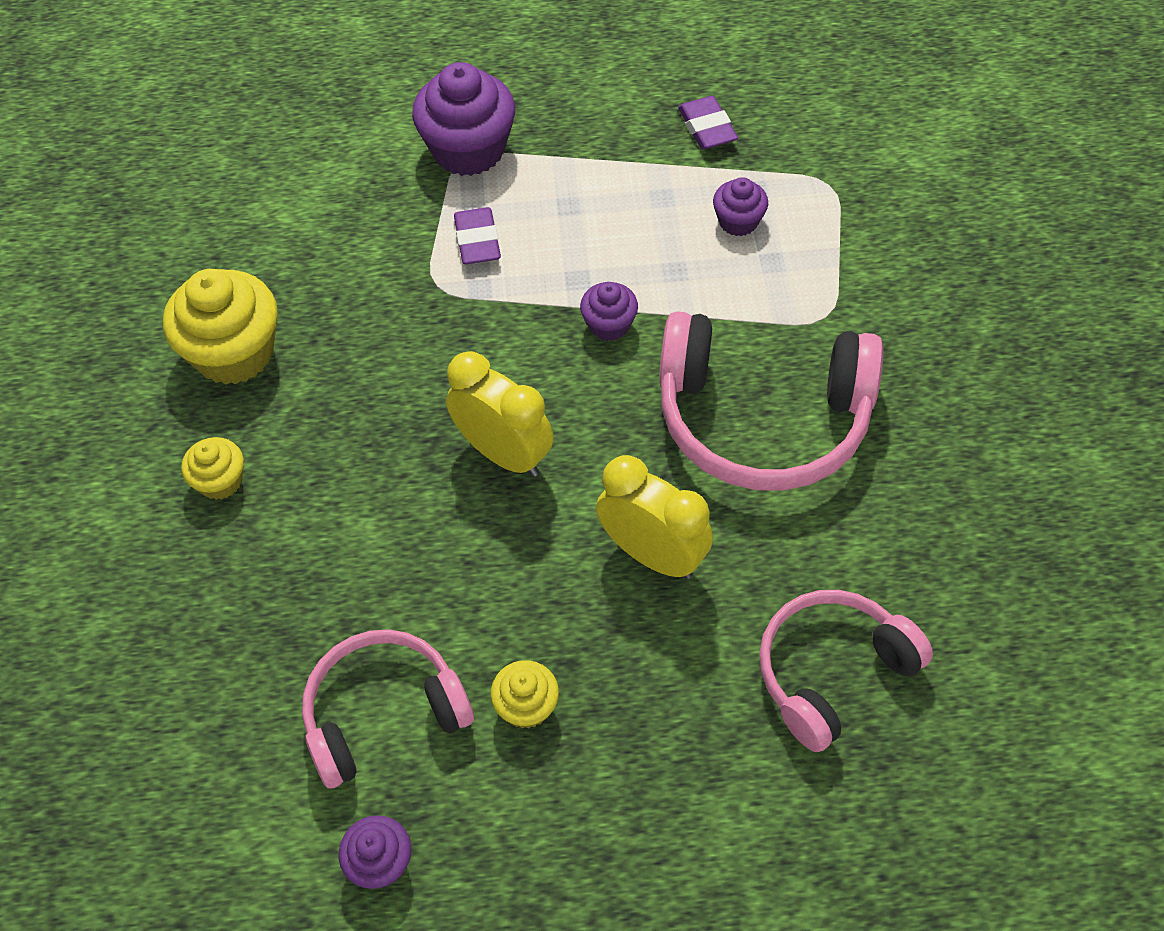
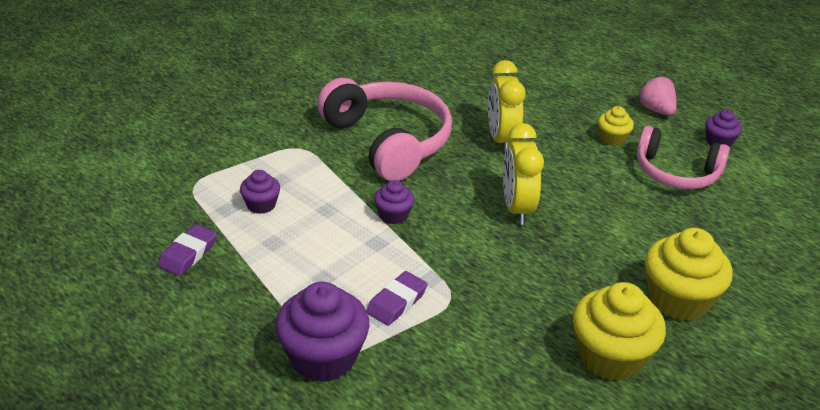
camera: 135 degrees left, 20 degrees down
(220, 481) = (678, 299): yellow cupcake -> yellow cupcake, size x1.92
(533, 855) = (656, 110): none -> pink strawberry
(831, 671) = (485, 78): pink headphones -> none

